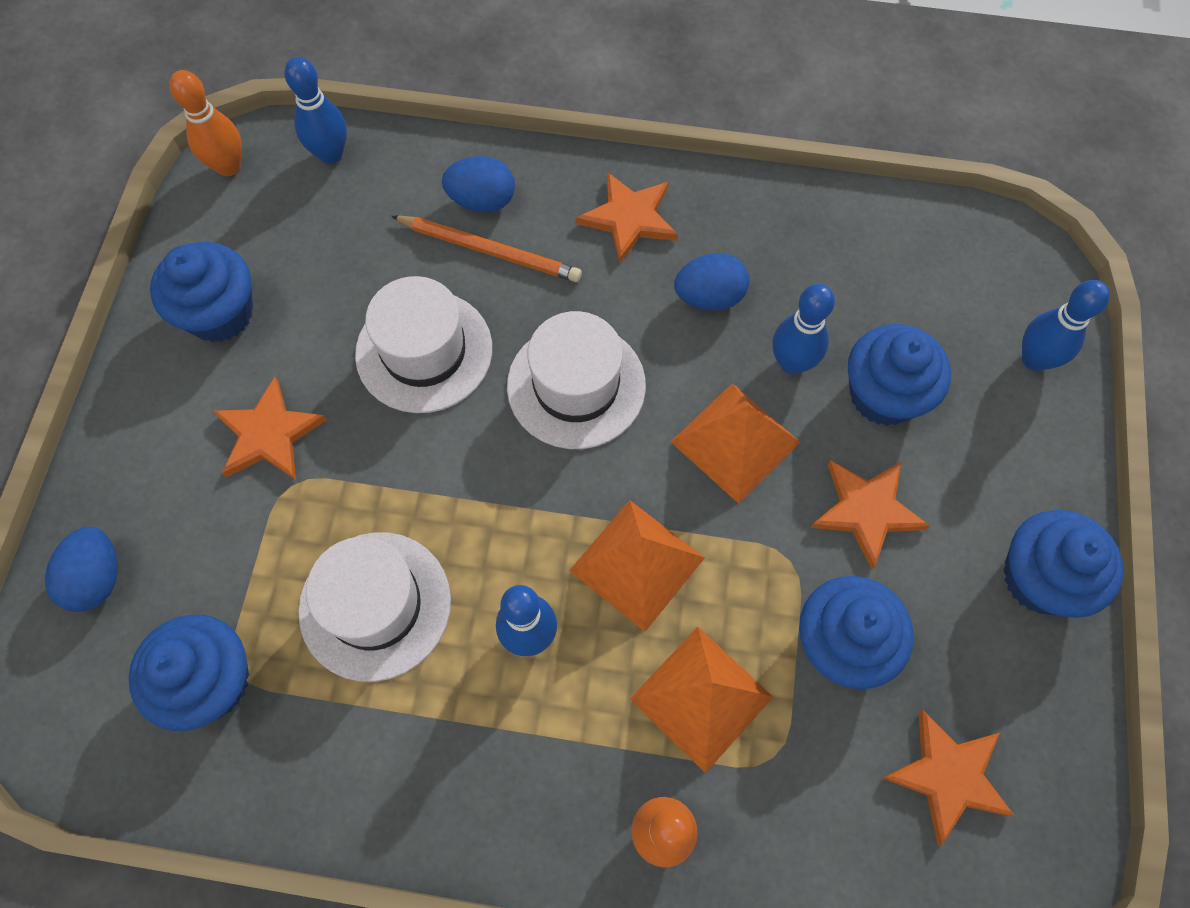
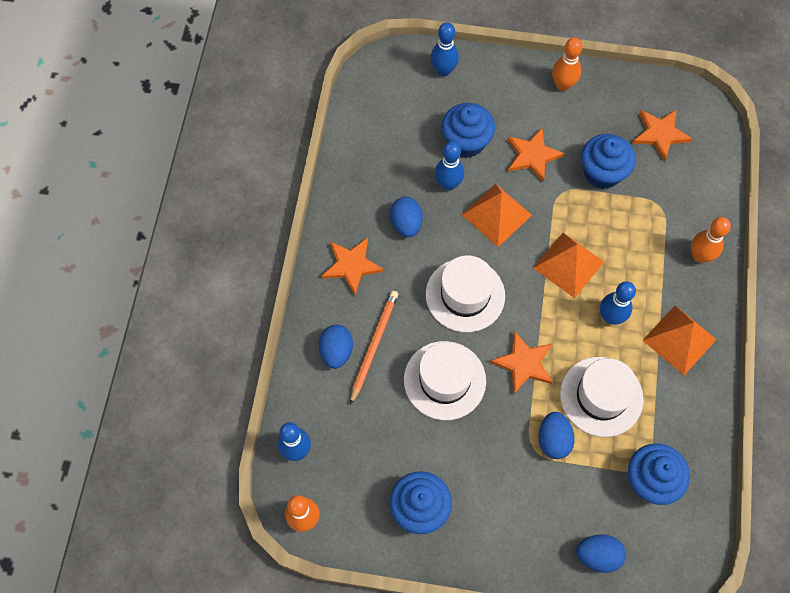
camera: 90 degrees left, 0 degrees up
(269, 434) = (502, 466): orange star -> orange star (523, 363)
(304, 517) = (553, 440): none -> blue egg
(701, 698) = (635, 236): orange pyramid -> orange pyramid (679, 339)
(1039, 578) = (562, 85): blue cupcake -> orange bowling pin

